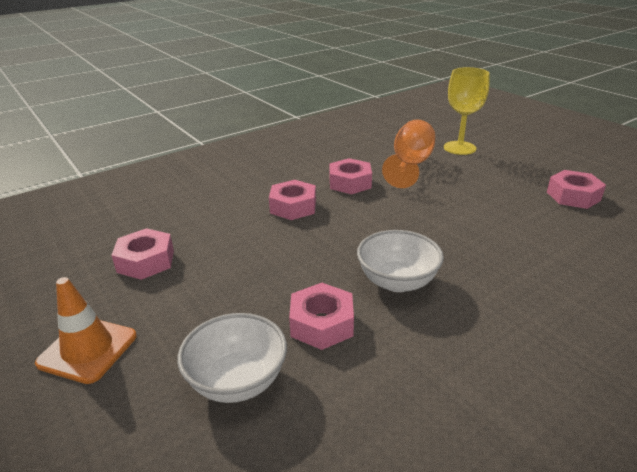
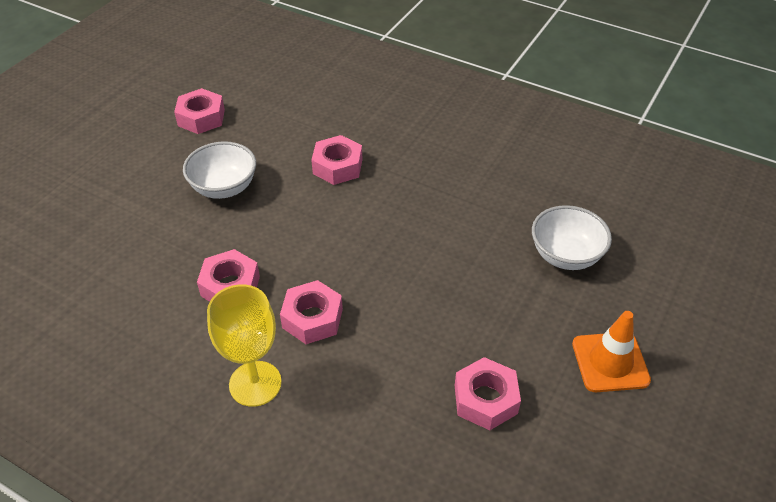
camera: 115 degrees left, 15 degrees up
(322, 324) = (482, 231): pink nut -> pink nut (337, 166)
(397, 281) = (404, 203): white bowl -> white bowl (224, 187)
(410, 165) = (160, 243): orange goblet -> none
(459, 148) = (91, 208): yellow goblet -> yellow goblet (255, 383)

